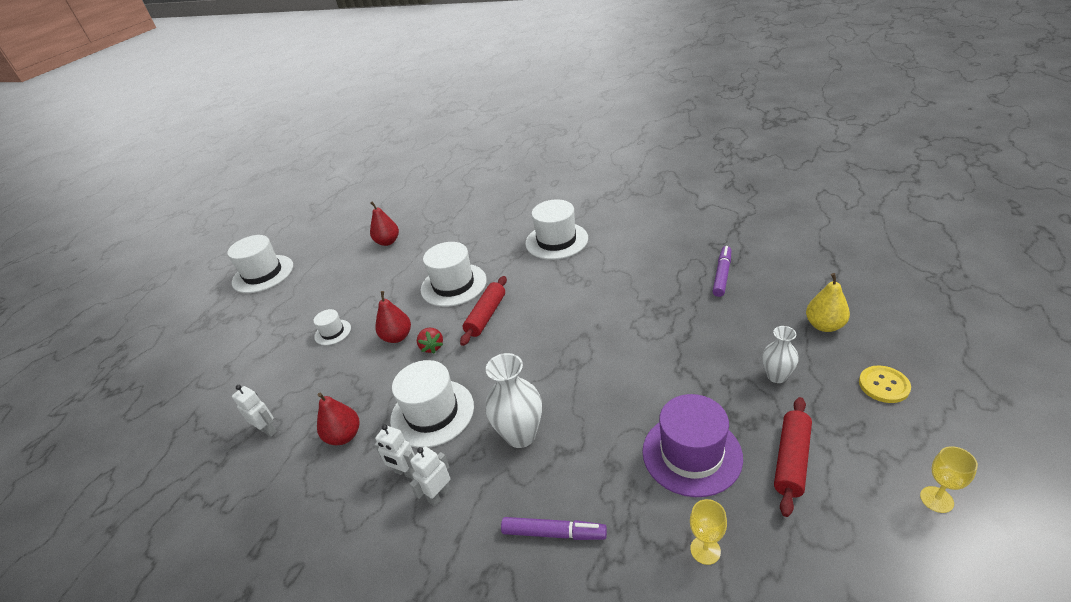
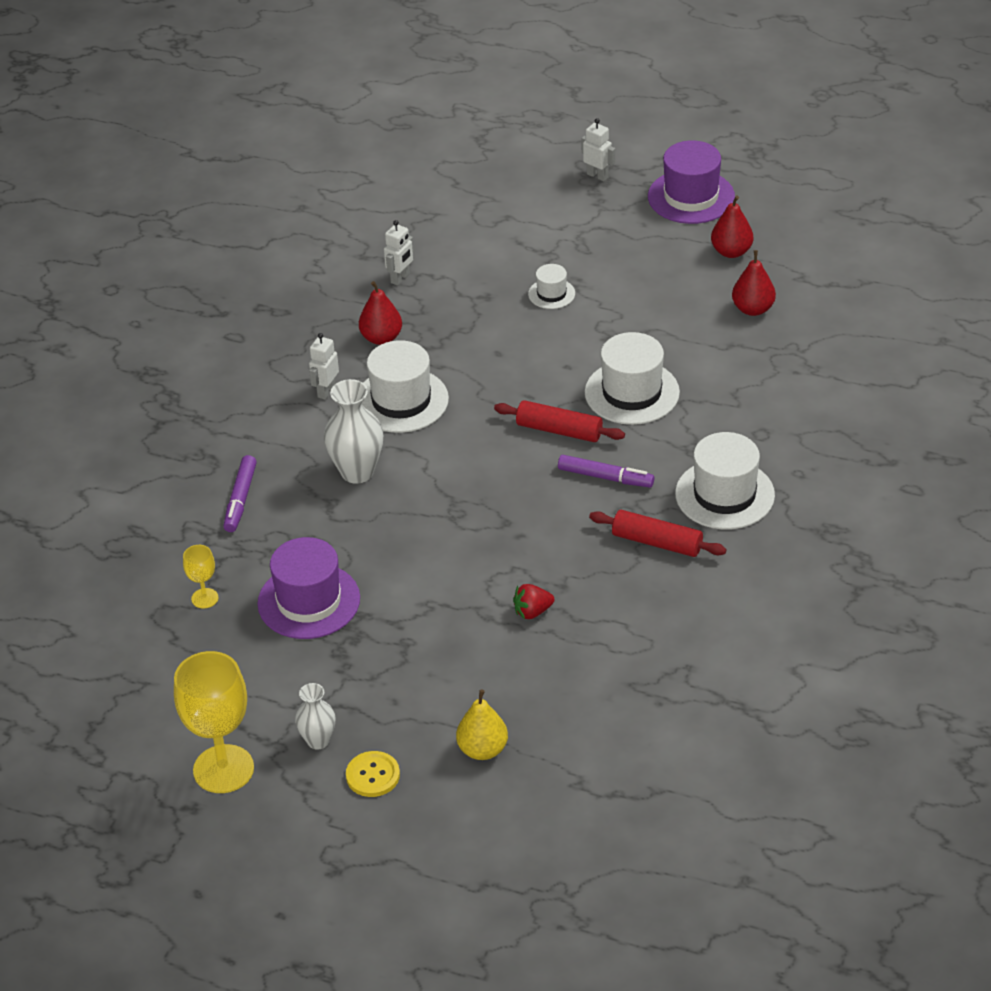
camera: 85 degrees right, 5 degrees up
(263, 274) = (691, 197): white hat -> purple hat
(397, 337) = (532, 353): red pear -> red pear (731, 252)
(432, 347) = (508, 387): red strawberry -> red strawberry (532, 612)
(439, 495) = (295, 418): white robot -> white robot (597, 175)
(722, 275) = (606, 668): purple marker -> purple marker (605, 477)
(776, 376) = (403, 687): white vase -> white vase (318, 741)
(791, 460) = (287, 675): red rolling pin -> red rolling pin (657, 542)
(936, 499) = (223, 769): yellow goblet -> yellow goblet, size x2.11

